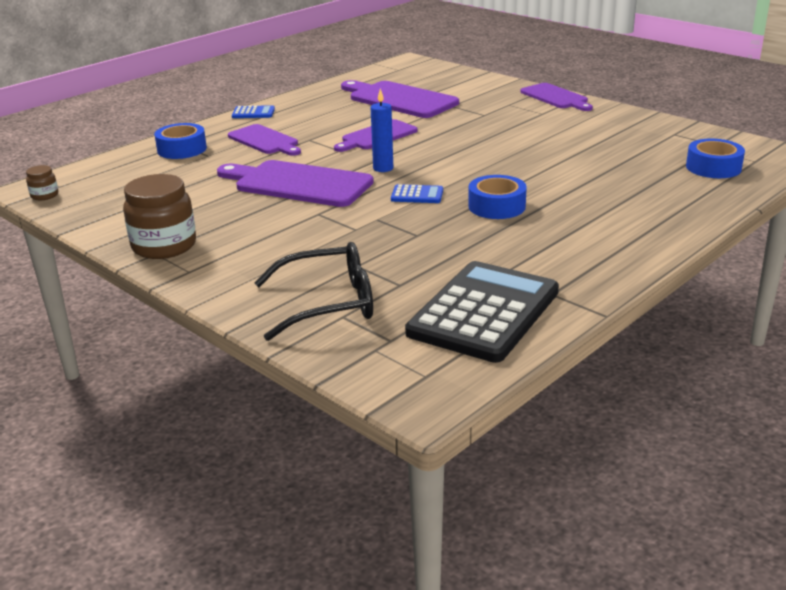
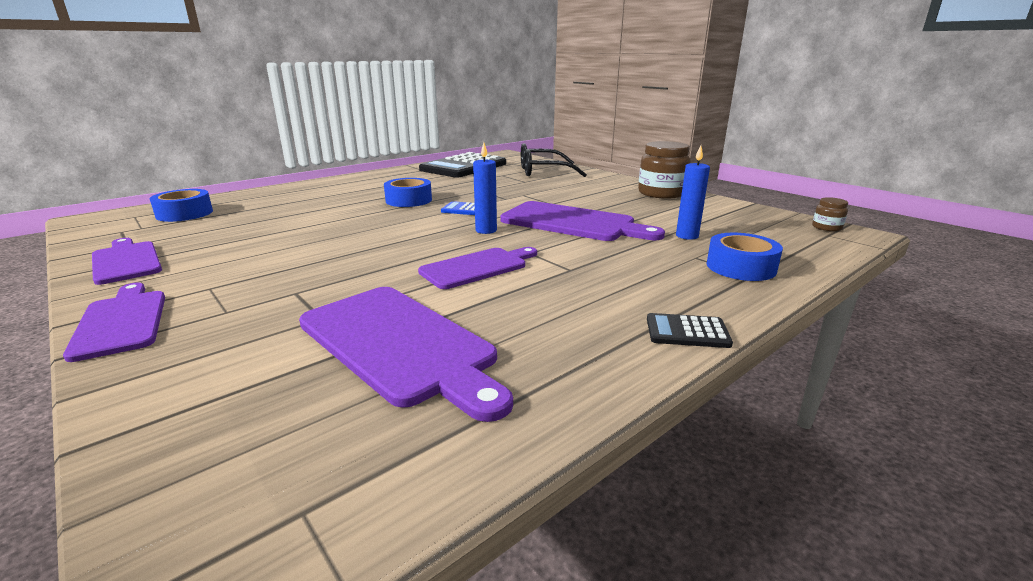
camera: 175 degrees left, 5 degrees down
(196, 175) = (687, 236): none -> blue candle
(253, 113) = (687, 332): blue calculator -> black calculator
(265, 141) = (632, 271): purple cutting board -> purple cutting board (126, 261)

